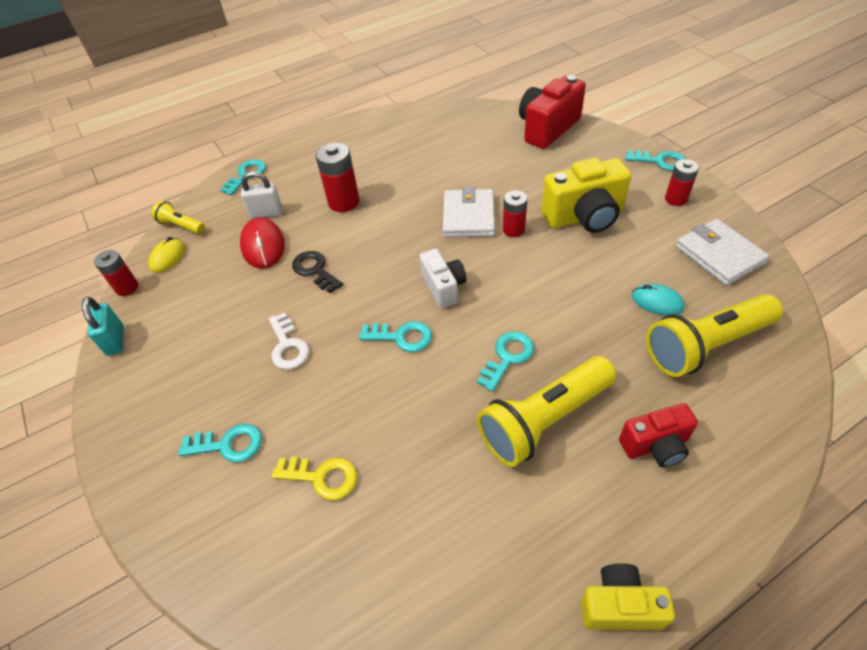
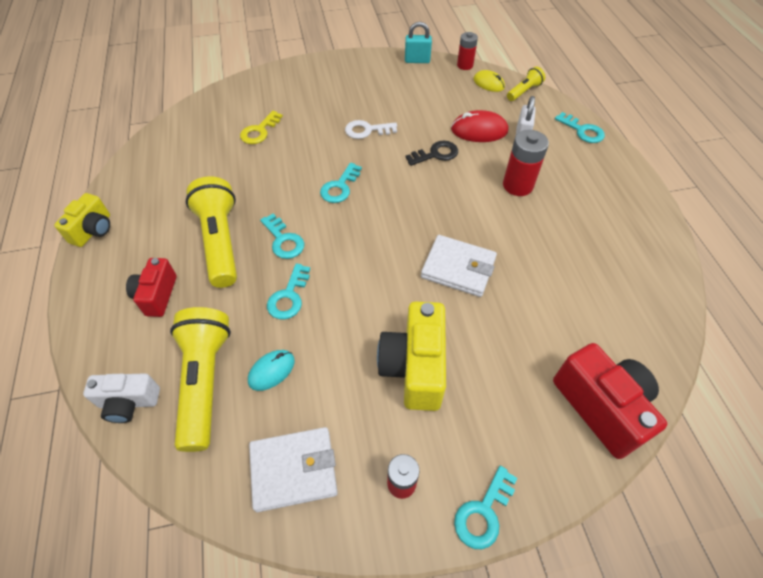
camera: 105 degrees right, 5 degrees up
(228, 444) = (307, 99): turquoise key -> turquoise key (289, 296)
(444, 287) = (375, 224): white camera -> white camera (129, 403)
(513, 230) = (423, 297): red battery -> none

